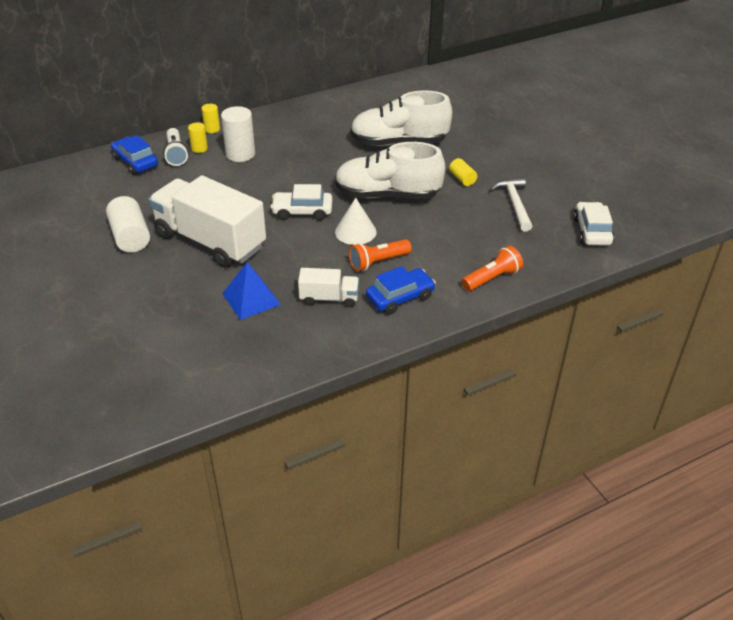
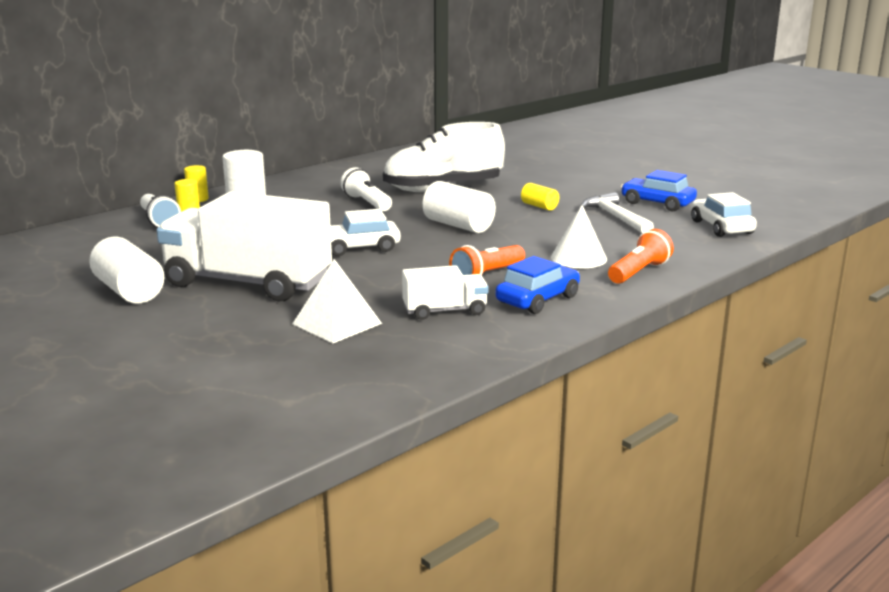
camera: 15 degrees left, 20 degrees down
(135, 162) = (105, 232): blue car -> blue car (657, 203)
(251, 299) = (337, 323): blue pyramid -> white pyramid
(332, 153) = (367, 203): none -> white flashlight
(355, 231) = (439, 255): white cone -> white cone (579, 258)
(387, 195) = (458, 225): white shoe -> white cylinder

